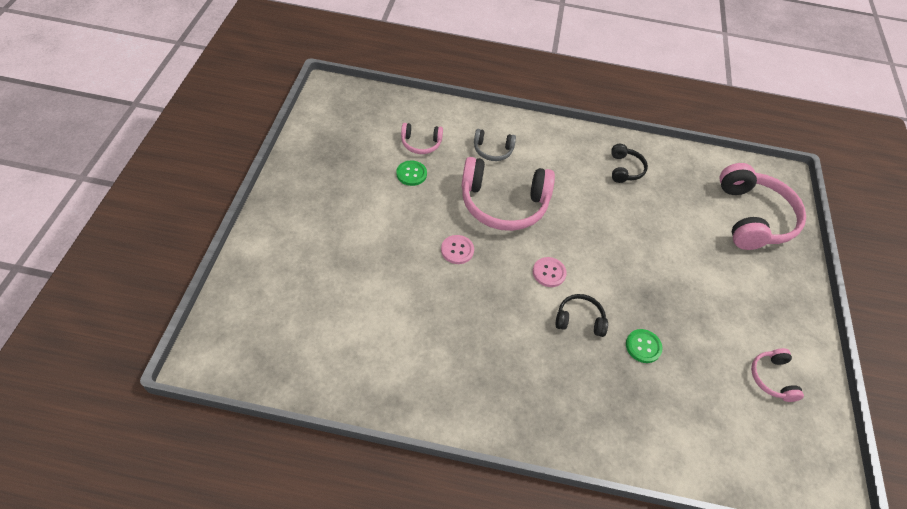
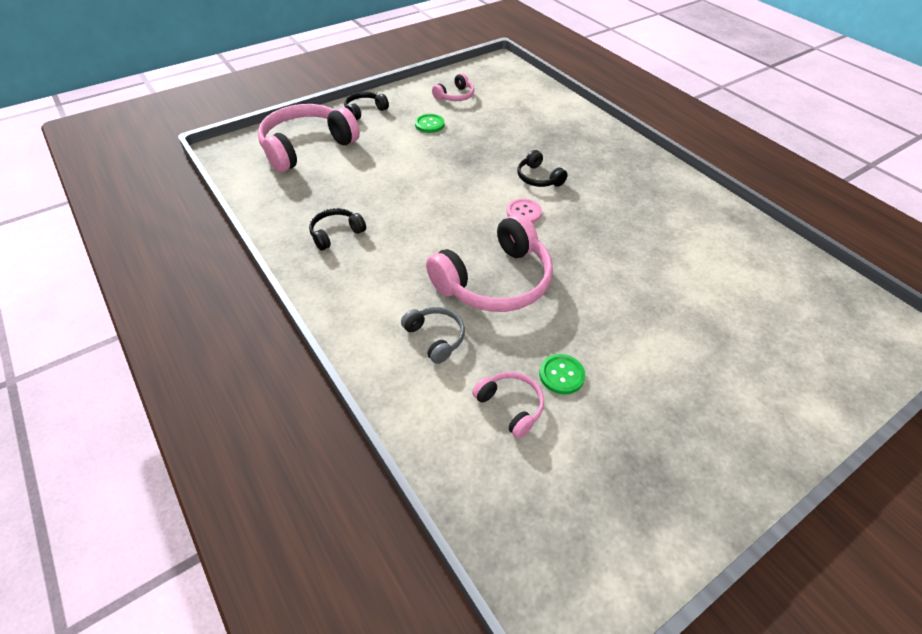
camera: 130 degrees left, 5 degrees down
(457, 250) = (587, 273): pink button -> none
(503, 203) = (495, 281): pink headphones -> pink headphones turned 90 degrees clockwise
(643, 346) = (513, 145): green button -> green button (429, 124)
(790, 288) = (365, 111): none -> black headphones

